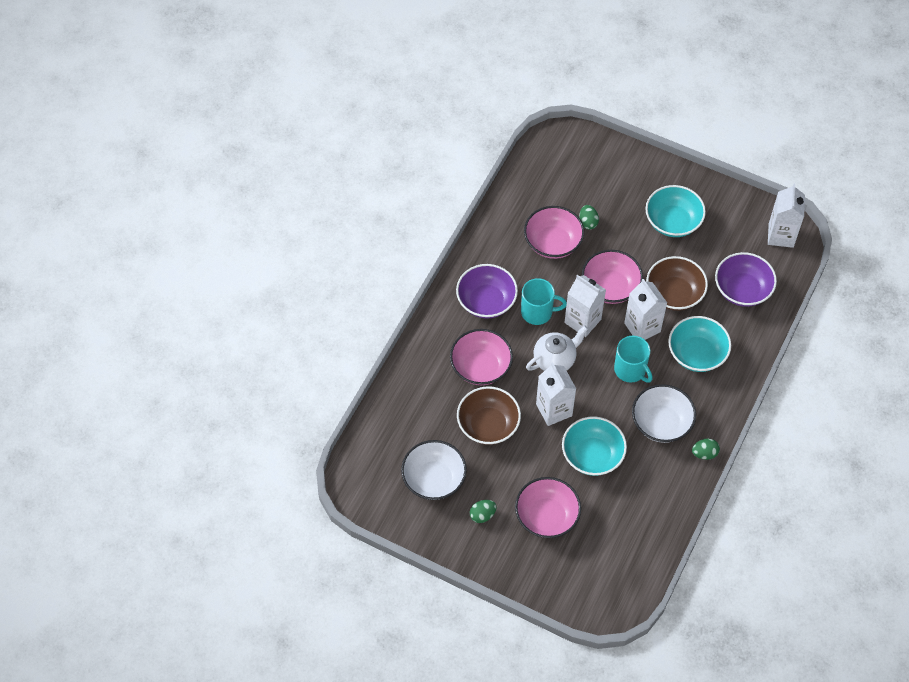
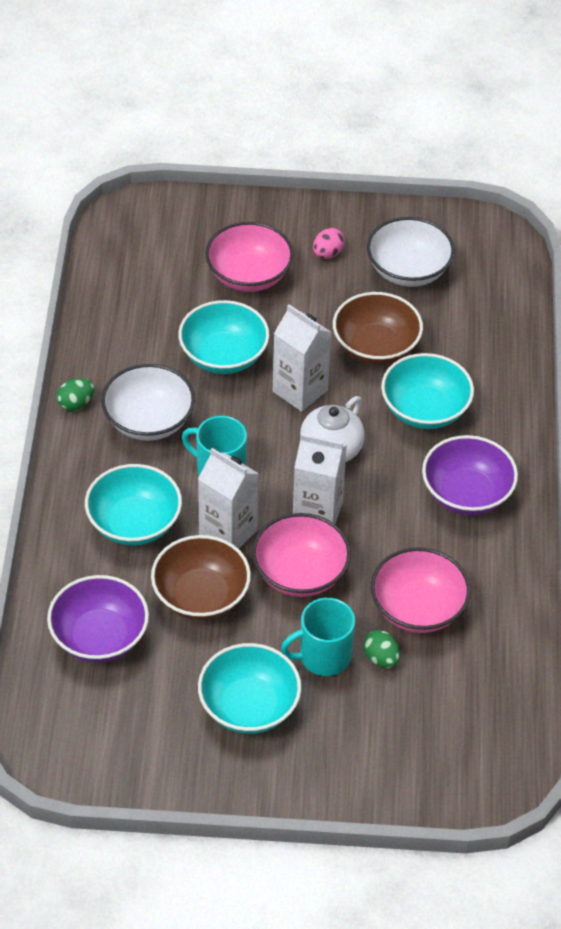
camera: 155 degrees right, 10 degrees down
(481, 367) = (425, 410): pink bowl -> turquoise bowl
(482, 515) = (327, 253): green egg -> pink egg
(537, 312) = (387, 504): turquoise mug -> turquoise mug (323, 656)
(781, 235) = (66, 746): white carton -> none

